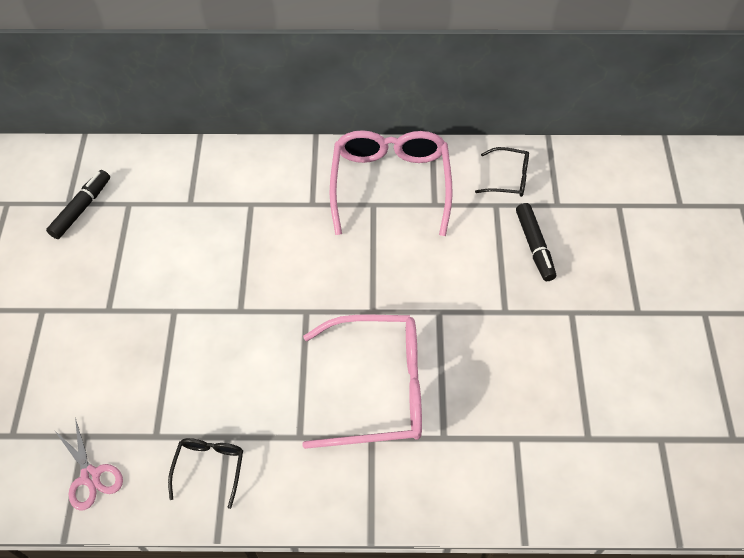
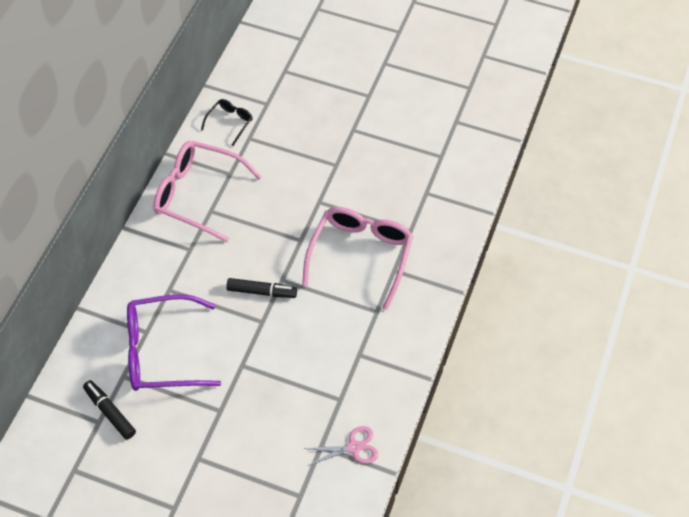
camera: 70 degrees left, 0 degrees up
(169, 227) = (162, 351): none -> purple glasses
(209, 468) = (377, 371): black glasses -> none
(534, 246) = (293, 129): black marker -> black marker (262, 292)

